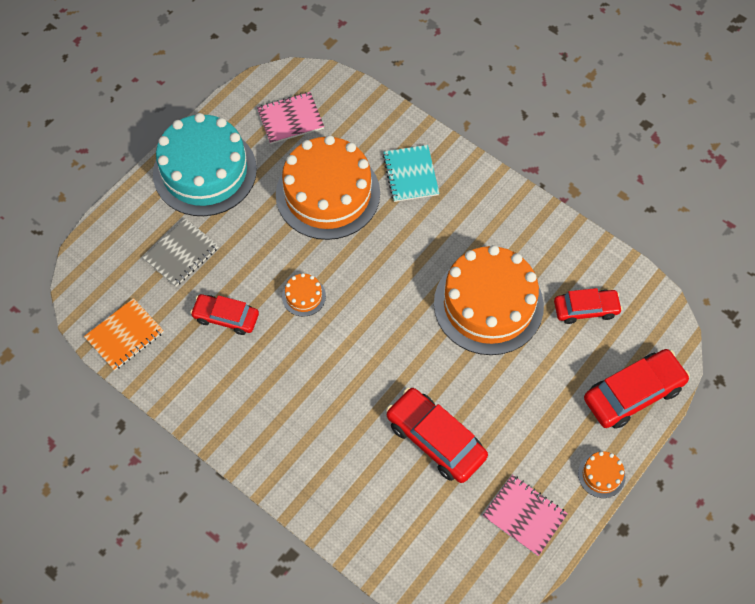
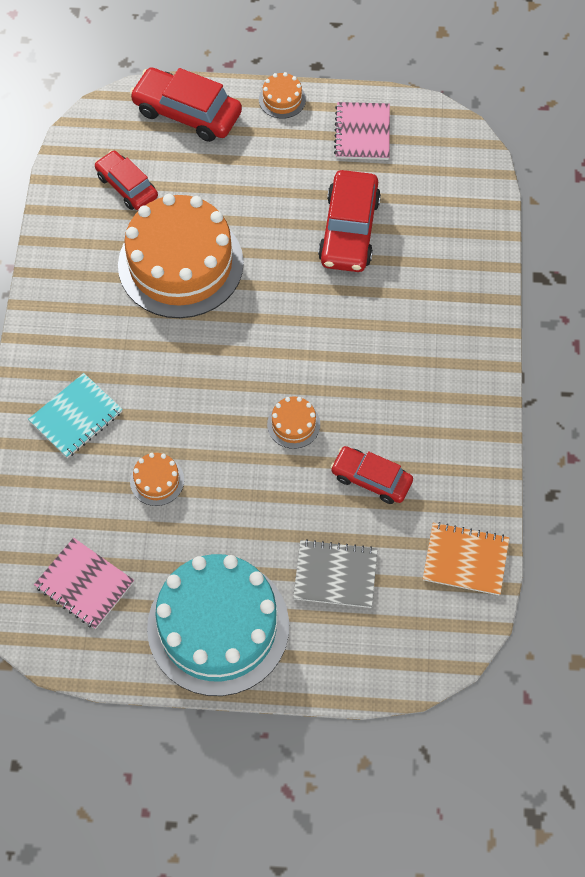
camera: 125 degrees left, 0 degrees up
(226, 317) = (371, 479): red car -> red car turned 135 degrees clockwise
(328, 194) = (157, 481): orange cake -> orange cake, size x0.40

